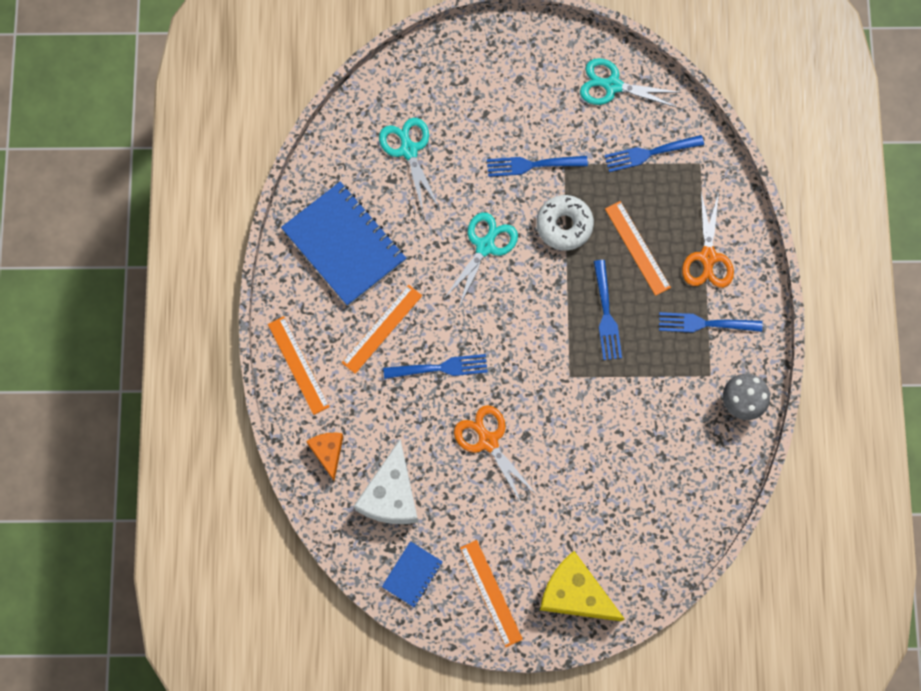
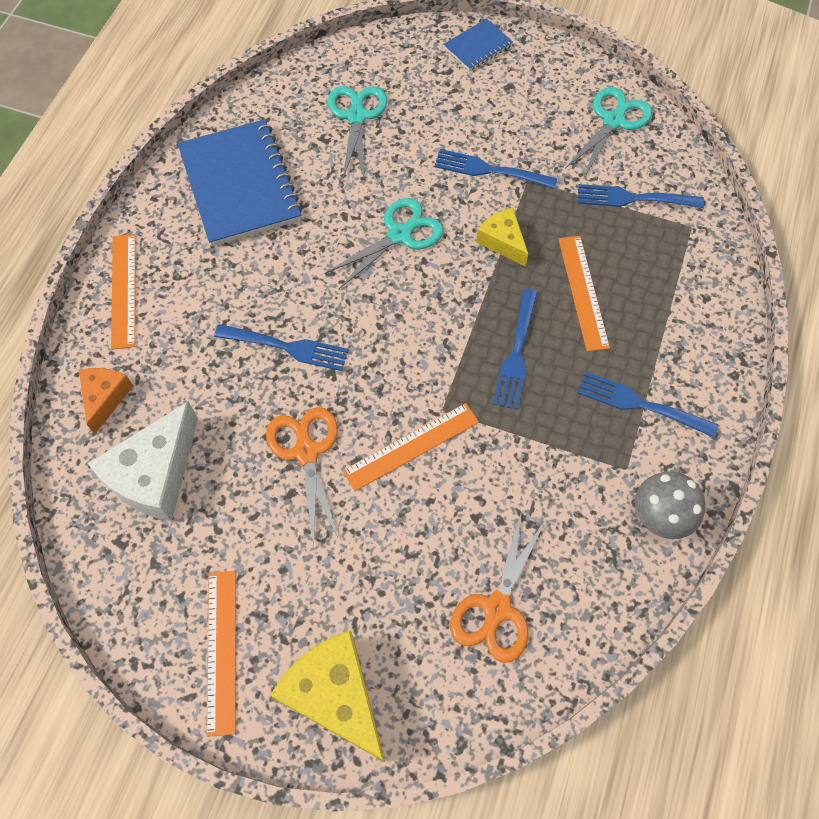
camera: 20 degrees right, 10 degrees down
(382, 328) = (239, 282): orange ruler -> orange ruler (411, 446)
(412, 574) = (131, 586): blue notebook -> blue notebook (478, 47)
(564, 225) = (502, 241): white donut -> yellow cheese
(612, 85) = (613, 121): turquoise scissors -> turquoise scissors turned 90 degrees clockwise
(707, 257) = (668, 329): orange scissors -> orange scissors (497, 608)

